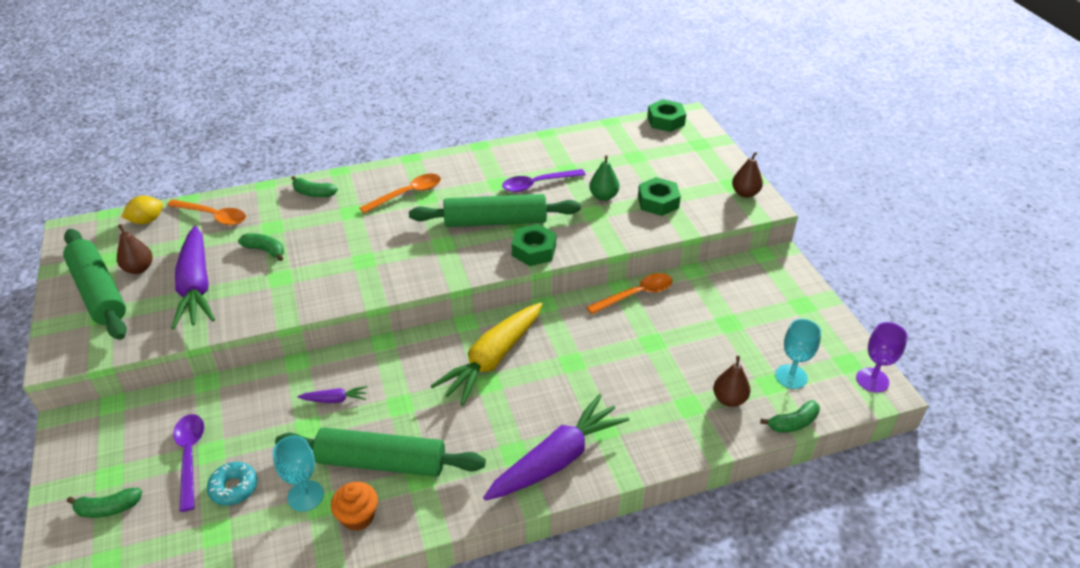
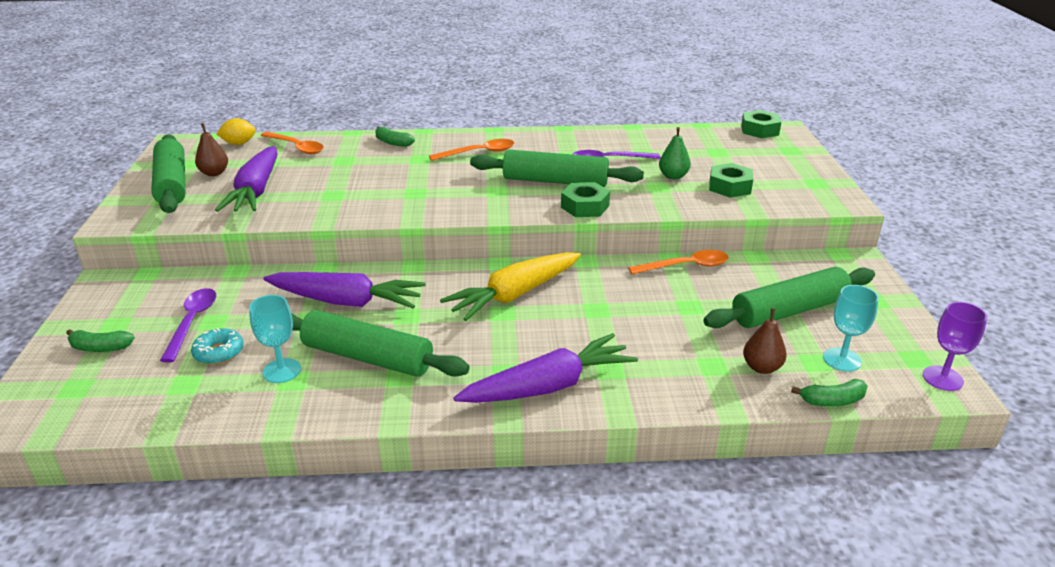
camera: 15 degrees right, 10 degrees down
(265, 250) = (329, 175): green banana -> none
(335, 399) = (346, 301): purple carrot -> purple carrot, size x2.35
(358, 517) = (323, 397): orange cupcake -> none
(737, 330) = (789, 311): none -> green rolling pin
(745, 193) = (828, 191): brown pear -> none

